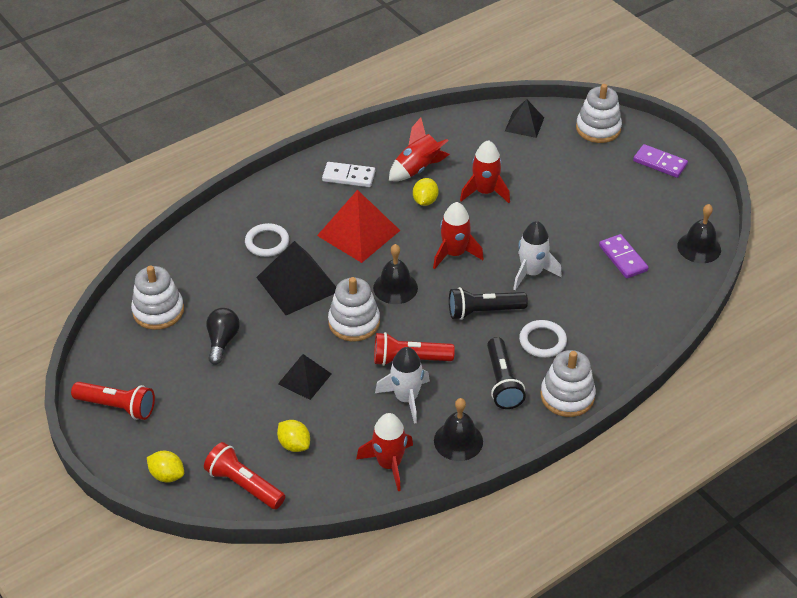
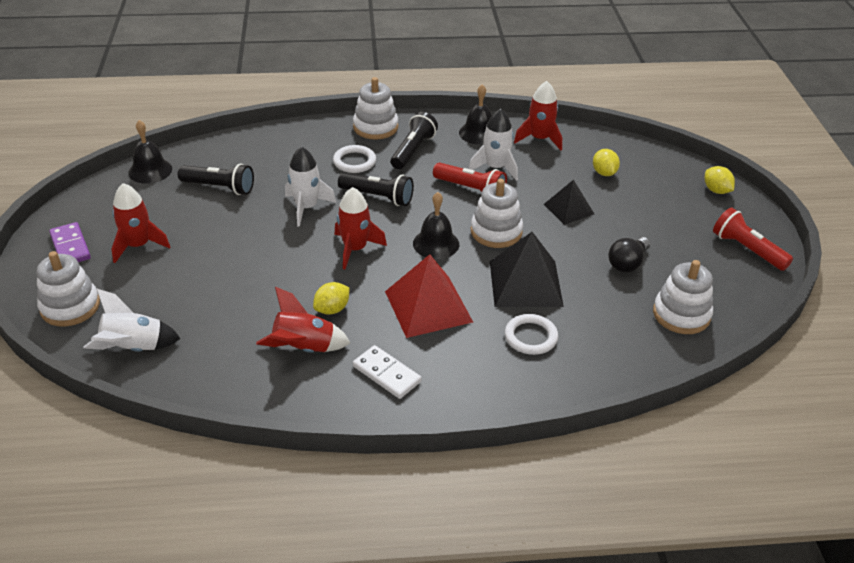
camera: 150 degrees left, 5 degrees down
(244, 485) = (656, 165): red flashlight -> none
(485, 192) = (264, 292): red rocket -> red rocket (138, 245)
(524, 124) = (133, 348): black pyramid -> white rocket
(623, 258) = (219, 188): purple domino -> black flashlight

